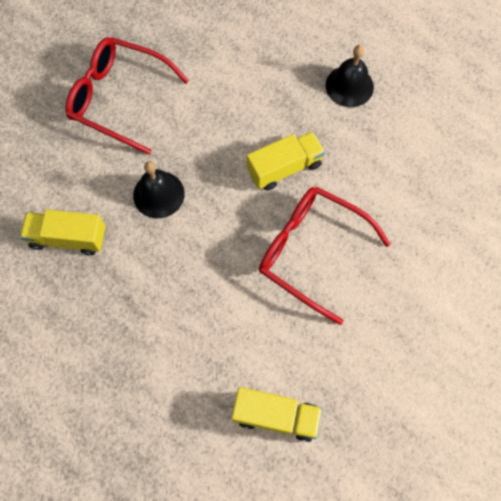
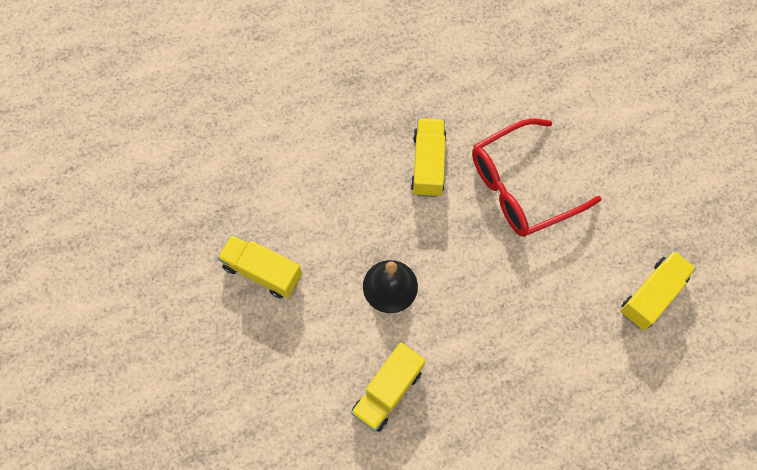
camera: 60 degrees left, 0 degrees up
(118, 98) = (262, 271): red glasses -> yellow truck
(349, 86) = (378, 66): black bell -> none

